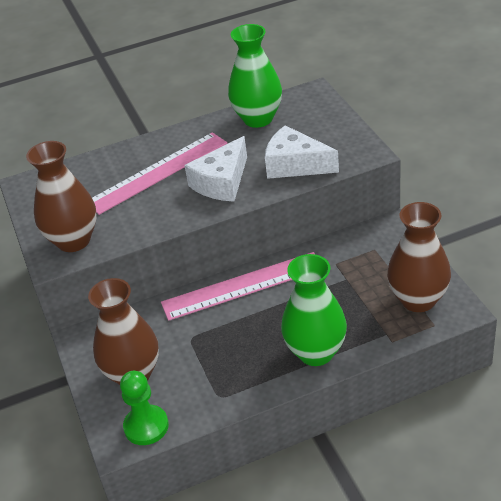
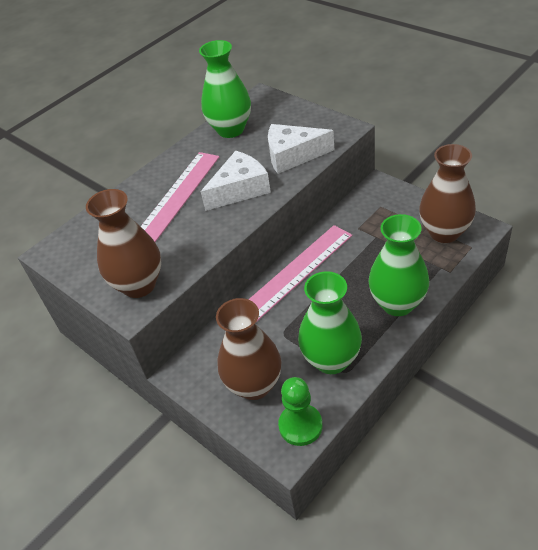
camera: 25 degrees left, 5 degrees up
(215, 380) = (331, 360): none -> green vase
(222, 182) = (240, 189): white cheese -> white cheese turned 135 degrees counterclockwise

